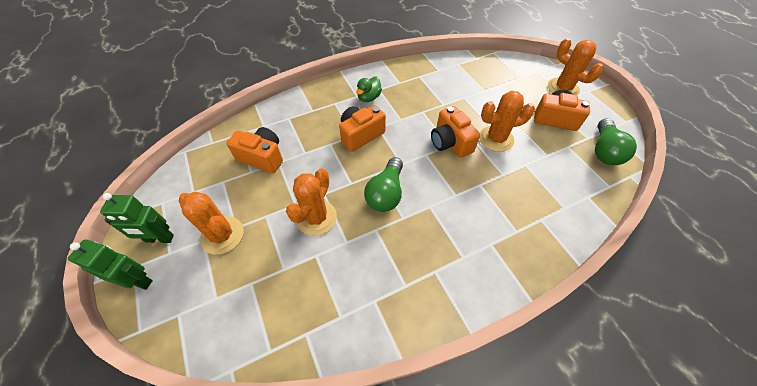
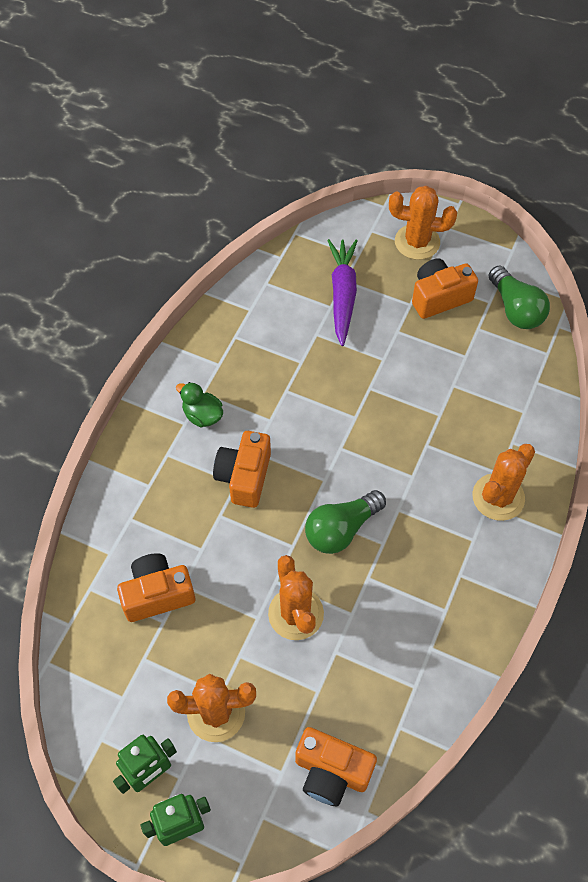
camera: 40 degrees left, 5 degrees up
(369, 97) = (202, 415): green duck -> green duck turned 135 degrees clockwise
(386, 193) = (341, 529): green light bulb -> green light bulb turned 75 degrees clockwise
(450, 142) = (354, 412): orange camera -> orange camera (331, 772)
(495, 88) = (342, 295): none -> purple carrot
(496, 139) = (398, 371): orange cactus -> orange cactus (498, 497)

